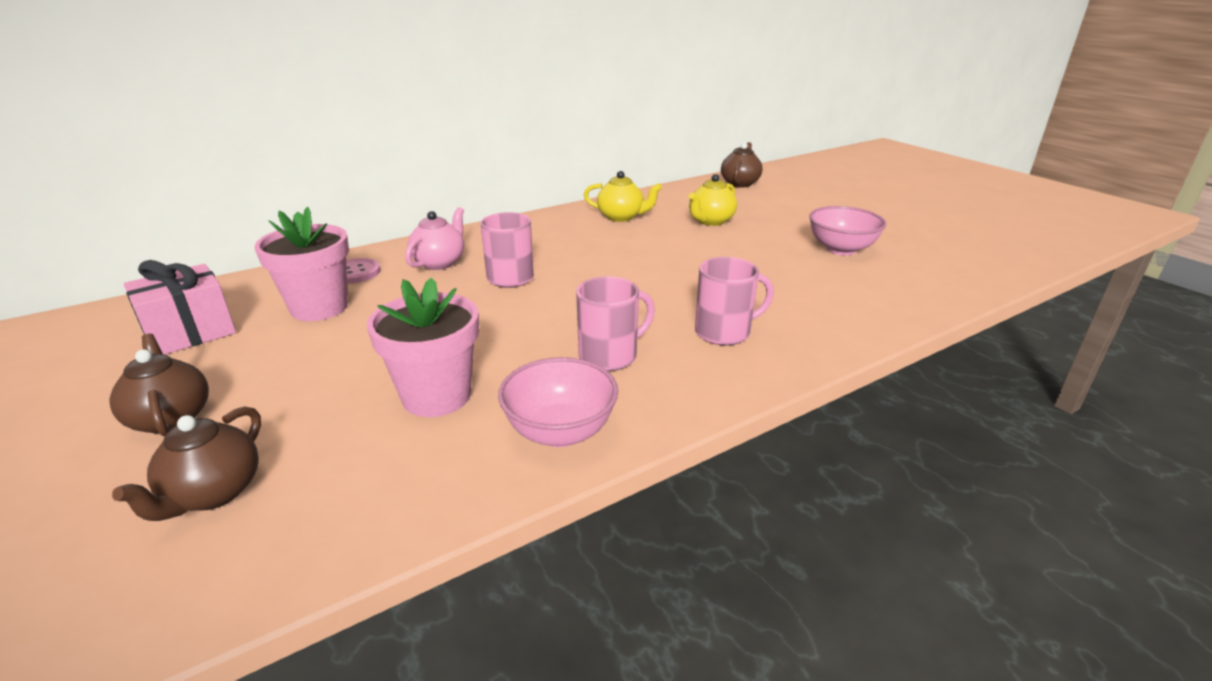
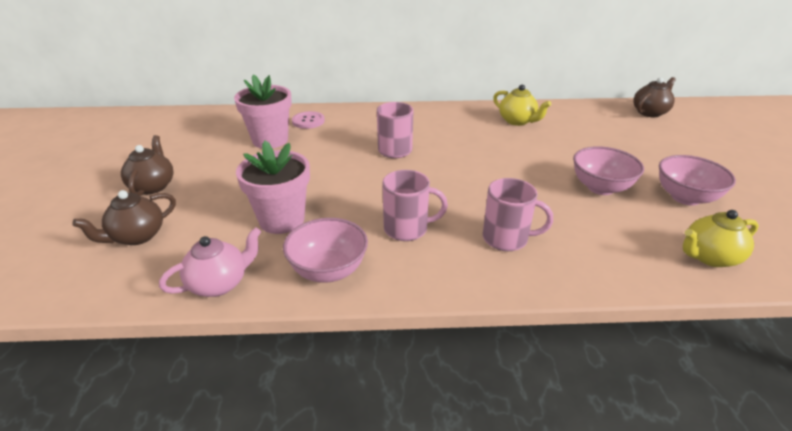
camera: 30 degrees right, 5 degrees up
(190, 333) = (198, 137): pink gift -> none
(439, 262) = (361, 127): pink teapot -> pink teapot (219, 283)
(710, 221) = (588, 142): yellow teapot -> yellow teapot (709, 257)
(763, 260) = (600, 188): none -> pink bowl

